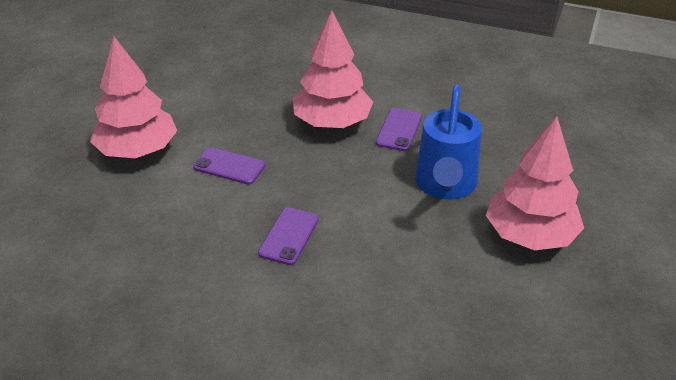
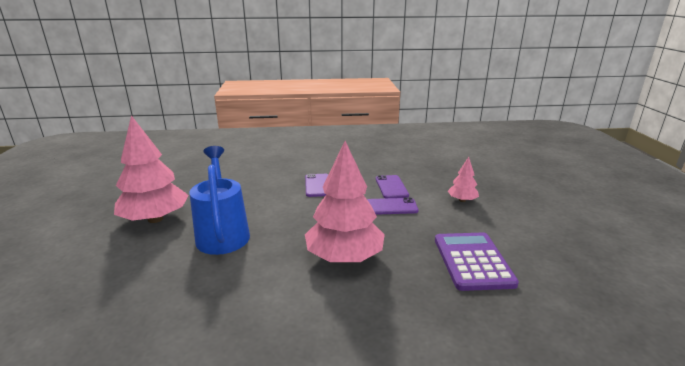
camera: 155 degrees right, 15 degrees down
(137, 150) = (462, 200): pink tree -> pink tree, size x0.48
(226, 88) = (472, 261): none -> purple calculator
(399, 130) = (278, 268): purple phone -> purple phone (391, 187)

